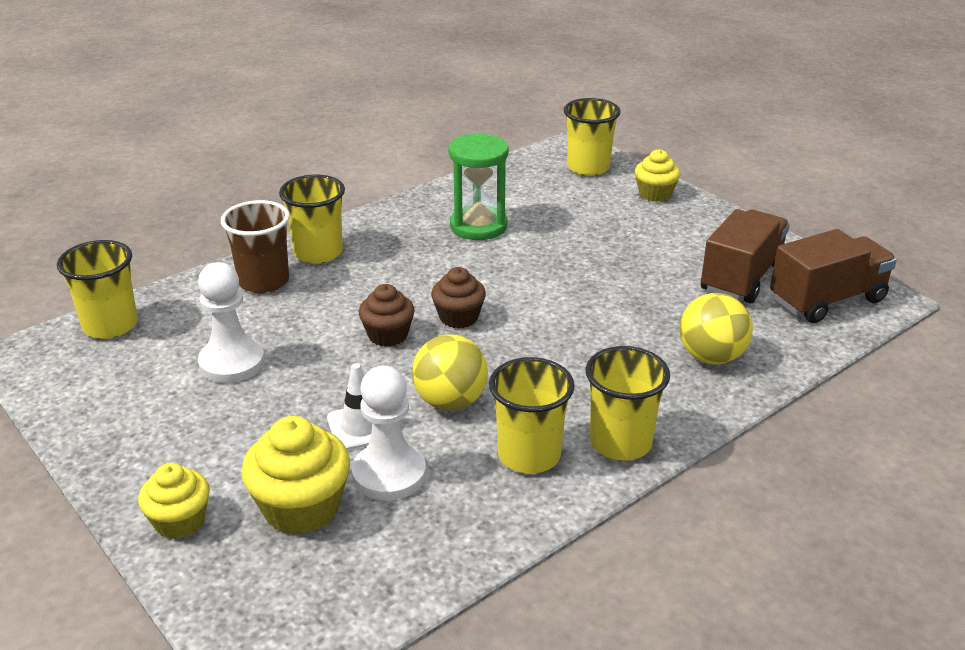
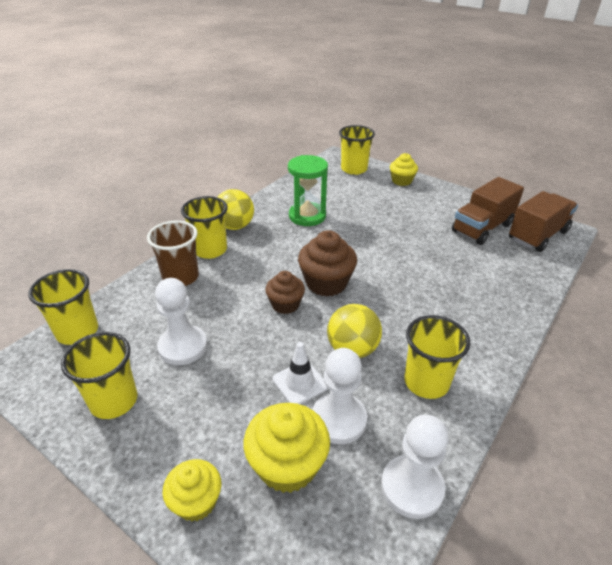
camera: 15 degrees left, 5 degrees up
(441, 558) = (412, 487): none -> white pawn
(458, 317) = (326, 283): brown cupcake -> brown cupcake, size x1.55
(620, 443) = (479, 360): yellow cup -> yellow cup (114, 401)
(711, 357) = (497, 285): yellow ball -> yellow ball (235, 226)
(742, 278) = (482, 228): brown truck -> brown truck turned 150 degrees counterclockwise

